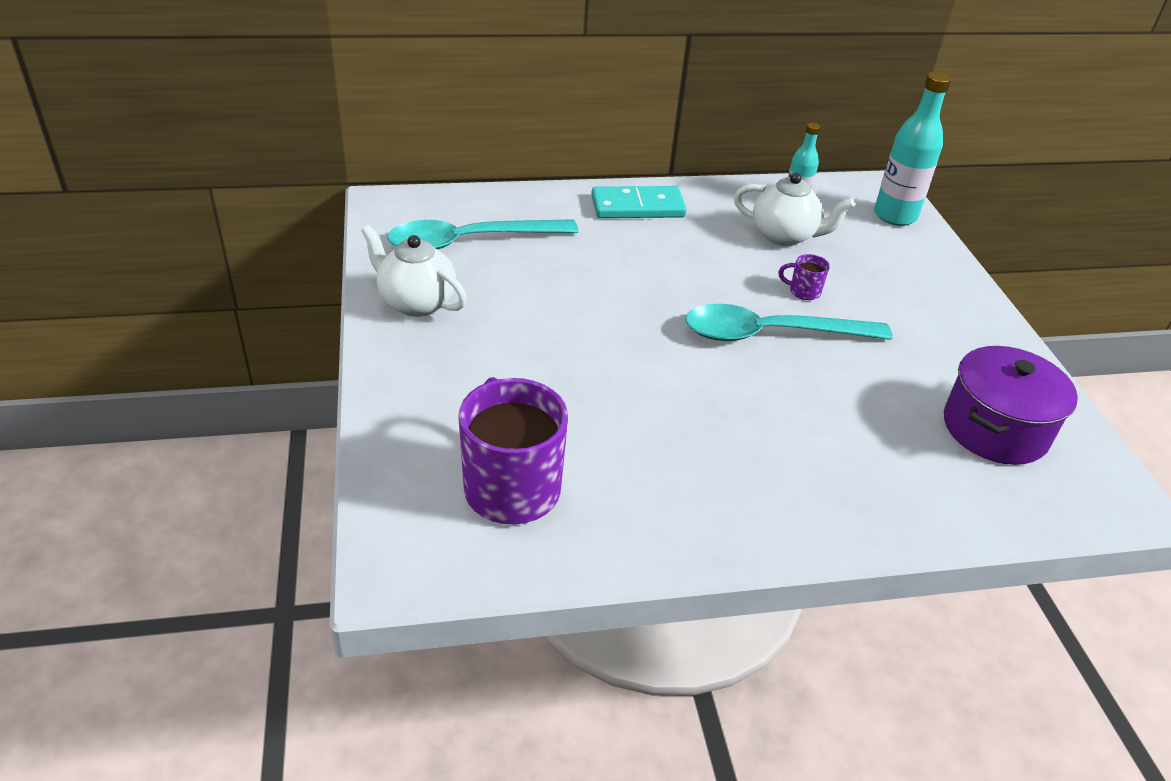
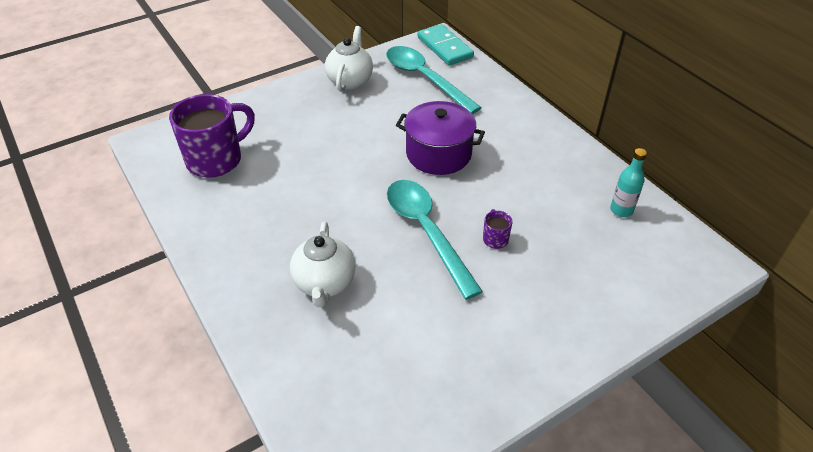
camera: 70 degrees right, 5 degrees up
(637, 207) = (532, 131): turquoise domino -> turquoise domino (445, 47)
(784, 236) = (565, 213): white teapot -> white teapot (325, 283)
(895, 216) = (668, 277): turquoise bottle -> none
(995, 429) = (393, 384): purple pot -> purple pot (438, 154)

